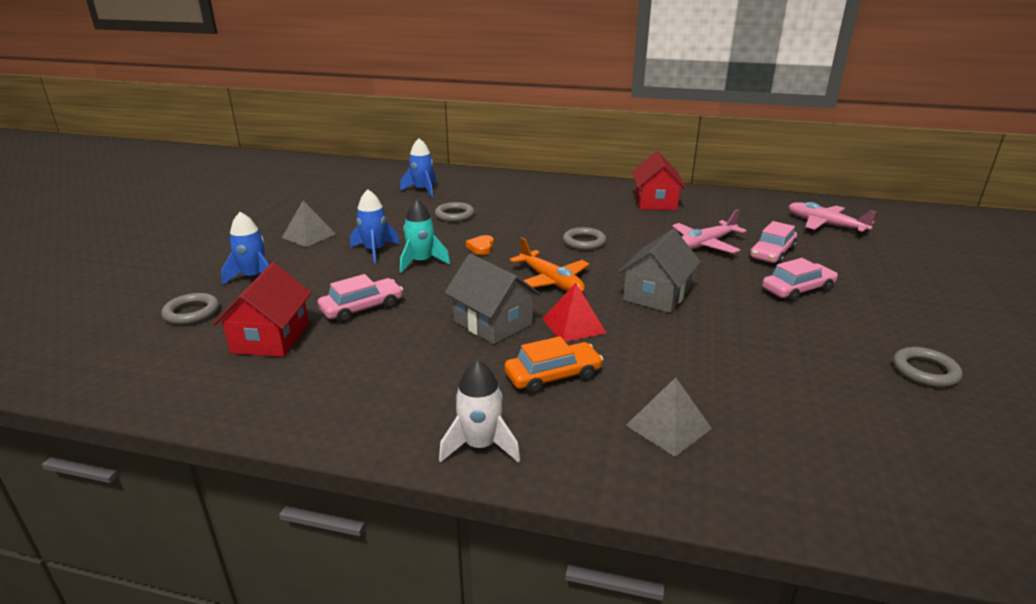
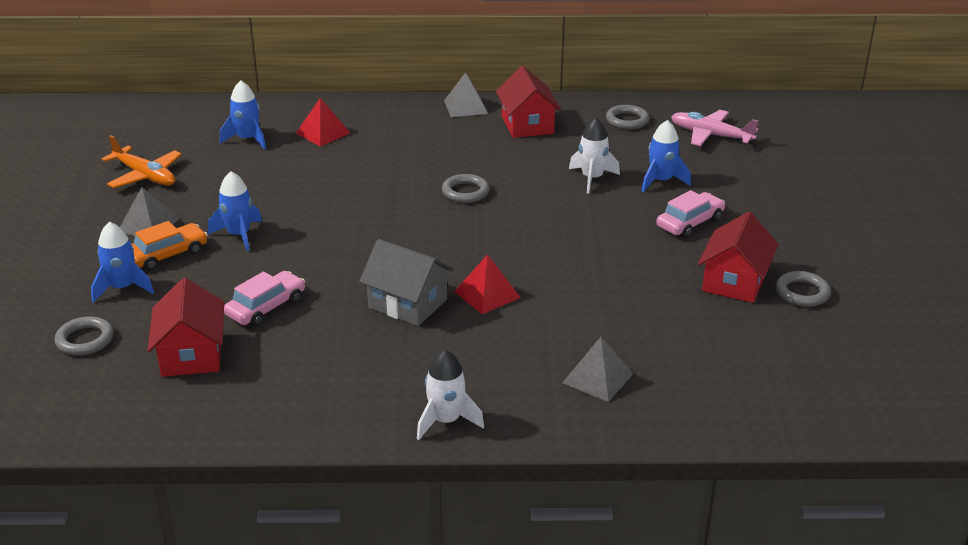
camera: 15 degrees left, 5 degrees up
(421, 262) = (299, 242): turquoise rocket -> none
(454, 215) = (305, 173): grey ring -> grey ring (627, 120)
(481, 247) = (356, 214): orange heart -> none
(483, 192) = (323, 133): none -> red pyramid
(550, 281) = (447, 247): orange plane -> orange plane (145, 176)
(553, 376) = (485, 349): orange car -> orange car (167, 254)
(606, 186) = (465, 107): none -> grey pyramid
(656, 295) = (557, 248): grey house -> none
(705, 244) = (592, 178): pink plane -> white rocket
(772, 253) = (661, 181): pink car -> blue rocket
(843, 349) = (734, 281): none -> red house

